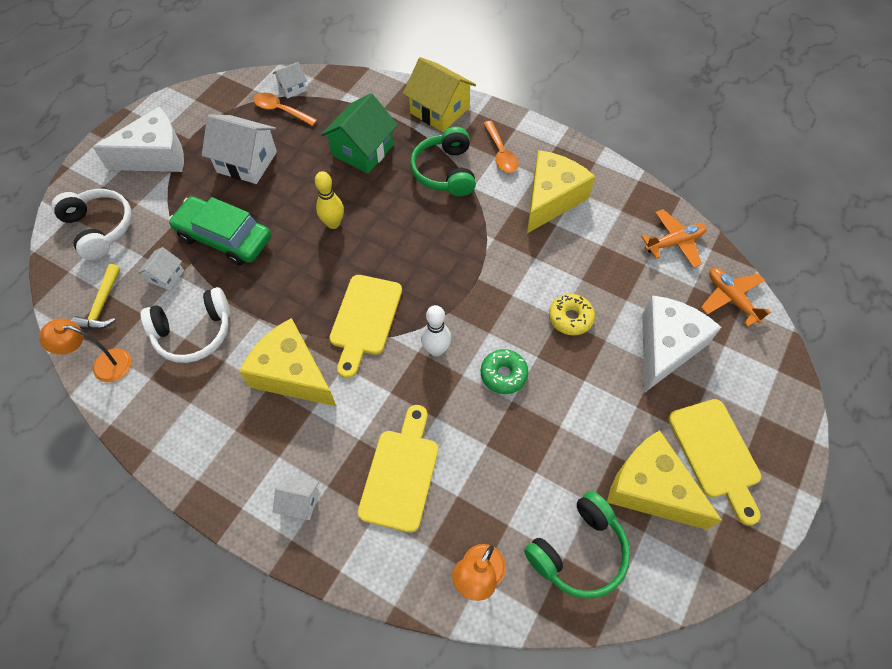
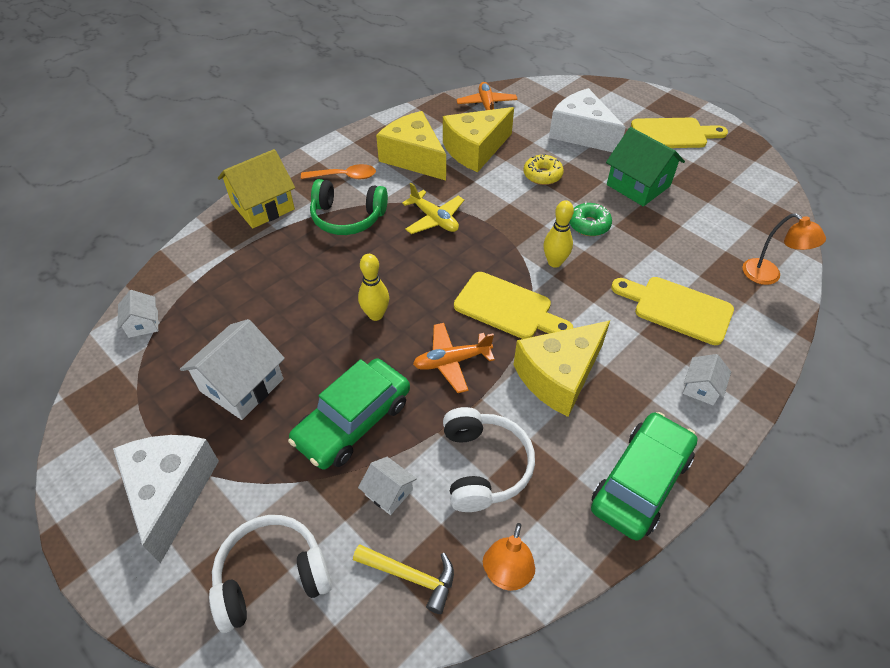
camera: 75 degrees left, 10 degrees down
(190, 453) = (641, 482): none -> green car
(281, 110) = (174, 340): orange spoon -> none
(362, 150) = (284, 275): green house -> green house (638, 185)
(436, 350) = (554, 262): white bowling pin -> yellow bowling pin
(465, 237) = (434, 219): none -> yellow plane
(578, 551) = (746, 217): green headphones -> none
(650, 489) = (698, 170): yellow cheese -> yellow cheese (475, 150)
(731, 299) = (547, 94): orange plane -> orange plane (452, 361)

